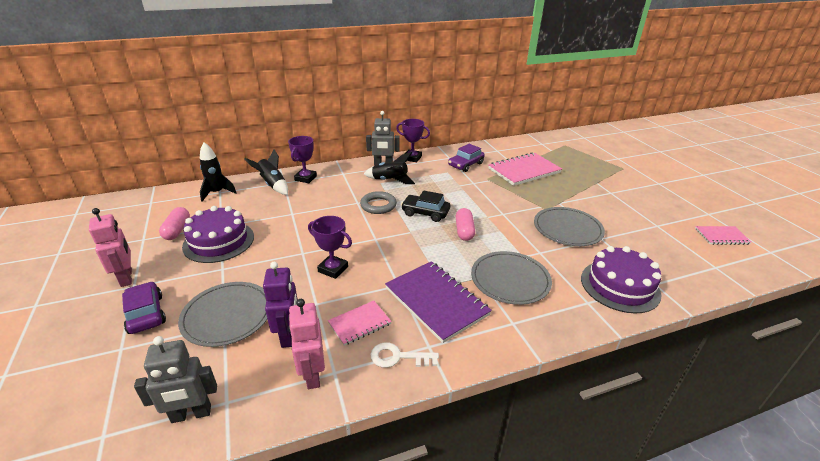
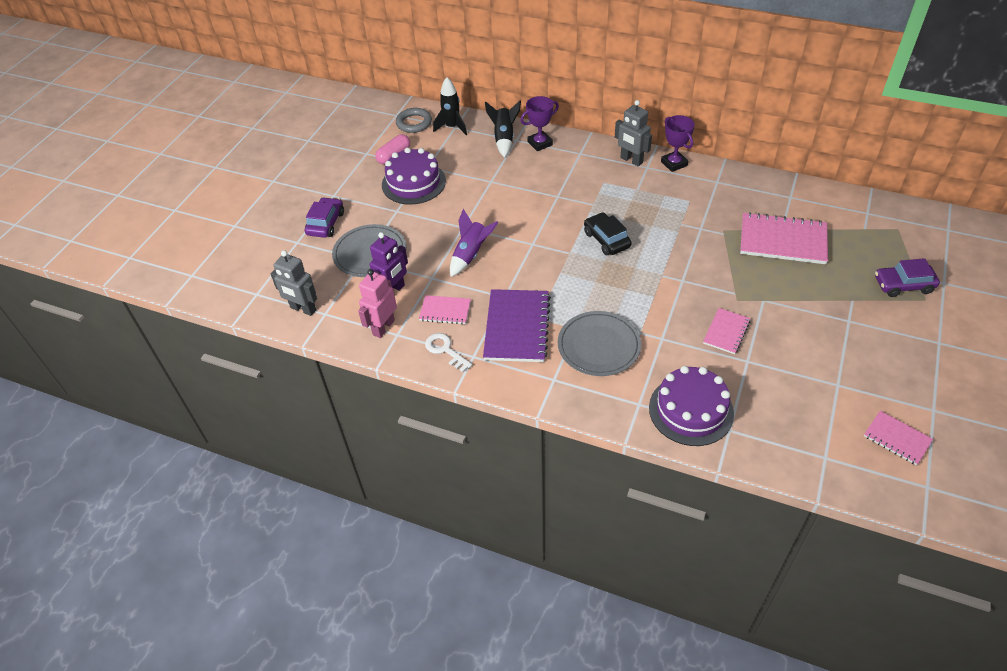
camera: 45 degrees right, 15 degrees up
(127, 278) = (334, 186): pink robot -> none
(333, 269) = (471, 255): purple trophy -> purple rocket
(378, 205) = (573, 209): grey ring -> grey ring (414, 123)
(390, 180) = (616, 184): black rocket -> none
(464, 231) = (619, 278): pink capsule -> none
(465, 164) = (723, 200): purple car -> purple car (903, 285)
(567, 229) = (726, 332): grey plate -> pink notebook

